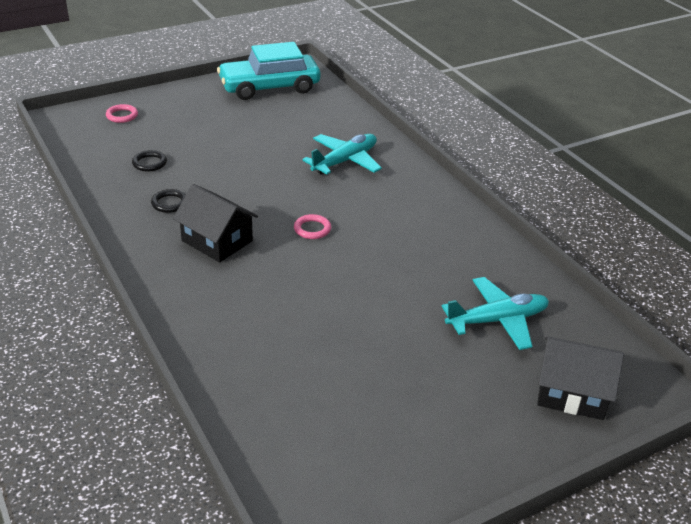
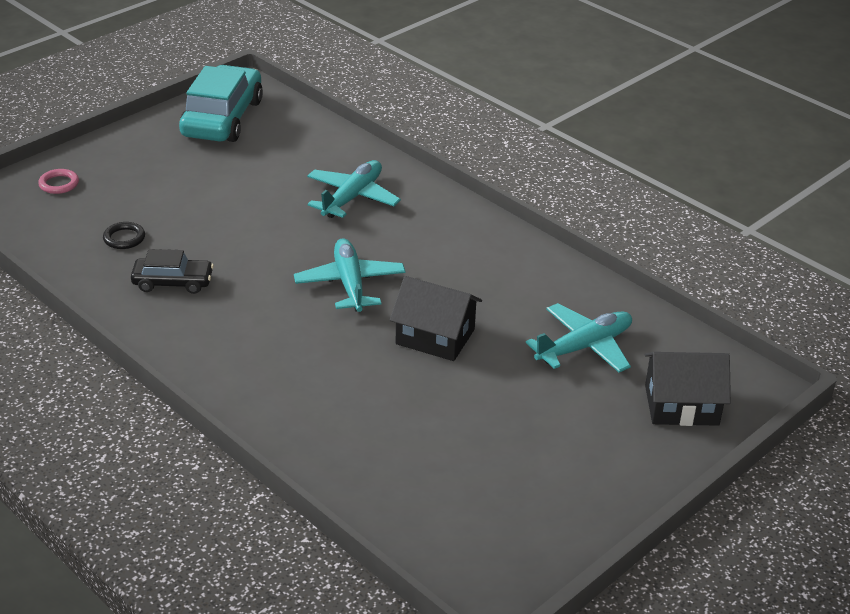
camera: 15 degrees left, 0 degrees up
(169, 203) = (173, 282): black ring -> black car
(217, 241) = (249, 316): black house -> black house (435, 337)
(269, 87) = (222, 118): turquoise car -> turquoise car turned 135 degrees clockwise
(312, 229) = (350, 284): pink ring -> turquoise plane

